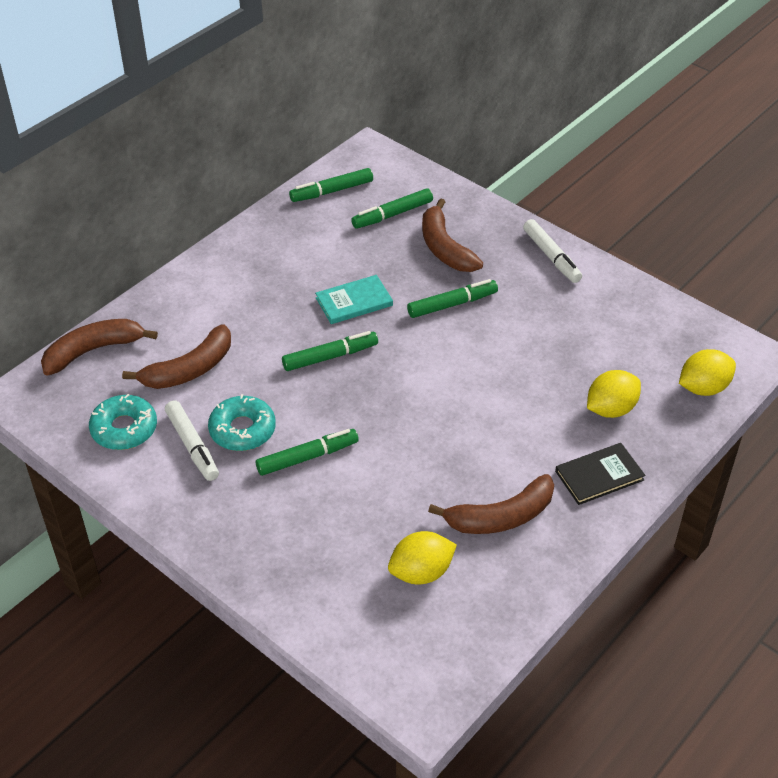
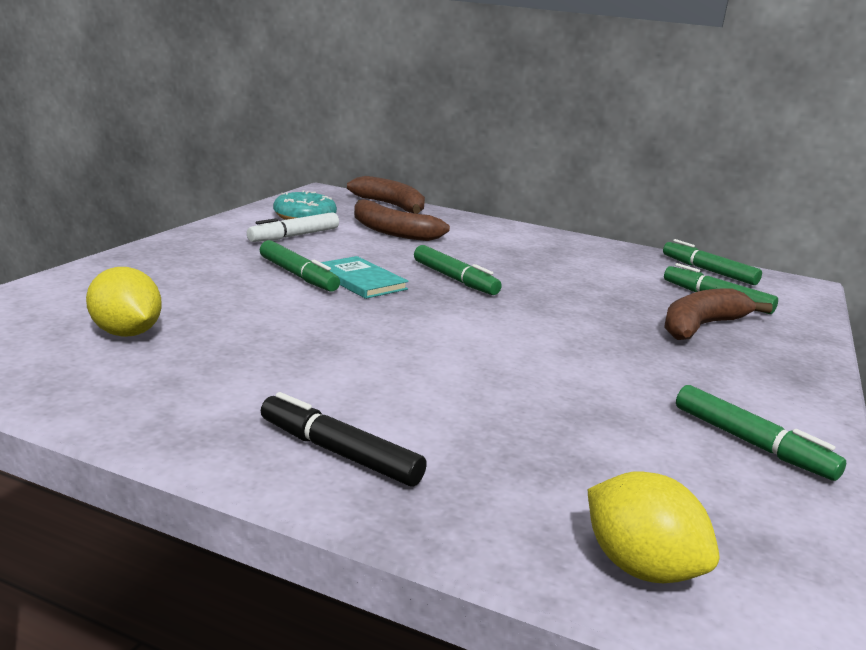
camera: 70 degrees right, 25 degrees down
(242, 430) = (324, 251): turquoise donut -> none
(354, 301) = (550, 286): turquoise book -> turquoise book (360, 280)
(452, 304) = (605, 334): green marker -> green marker (751, 443)
(501, 517) = (230, 377): brown banana -> none
(551, 257) = (787, 396): white marker -> none
(599, 476) = (339, 452): black book -> black marker
(610, 409) = (500, 458): yellow lemon -> none

